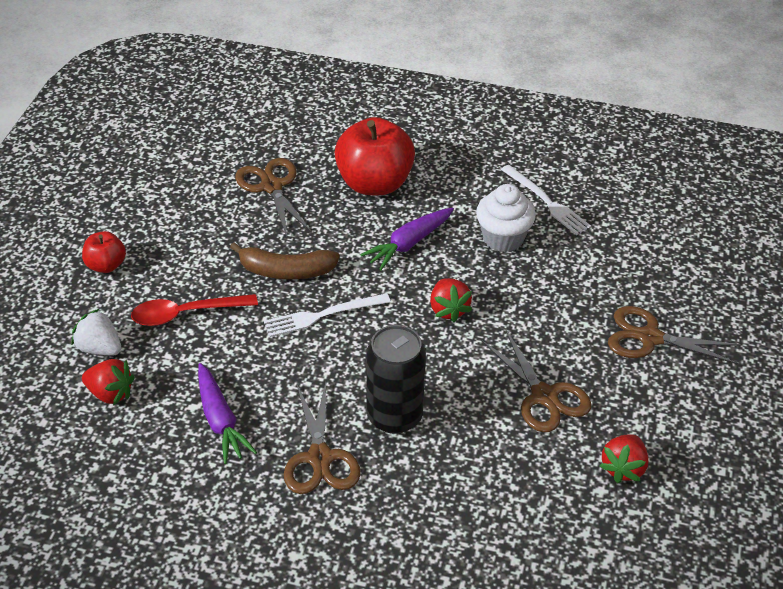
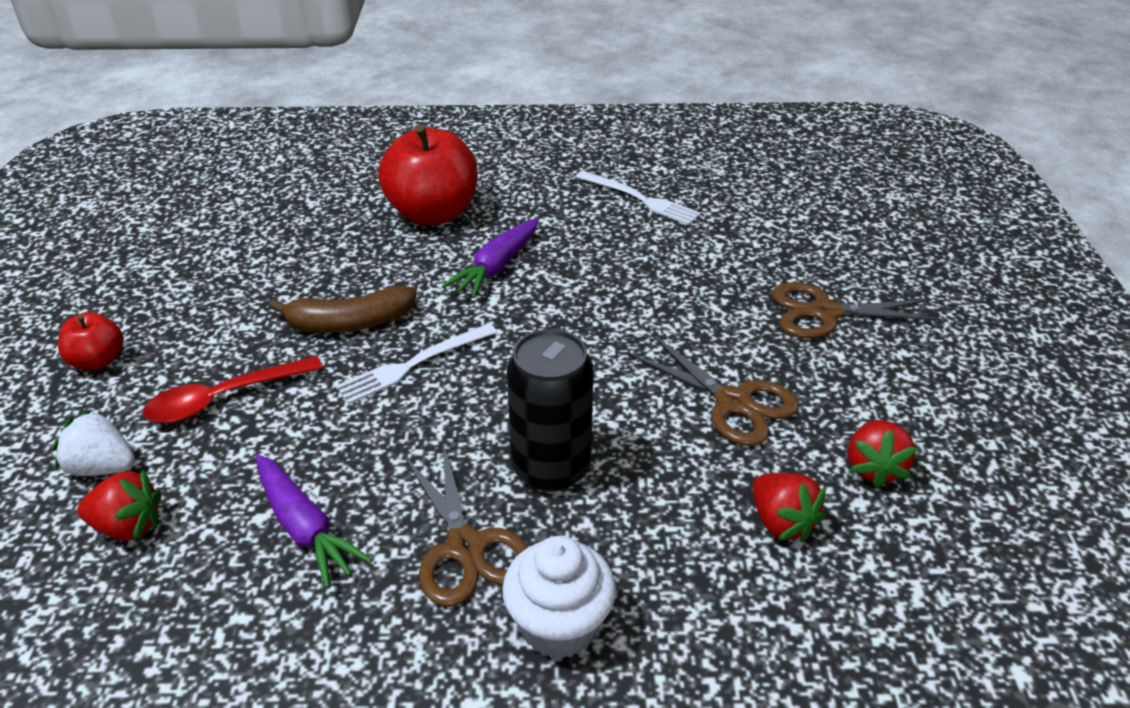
camera: 15 degrees left, 5 degrees down
(271, 187) = (306, 237): brown scissors -> none
(448, 310) = (572, 328): red strawberry -> red strawberry (781, 522)
(503, 238) = (606, 242): white cupcake -> white cupcake (559, 626)

